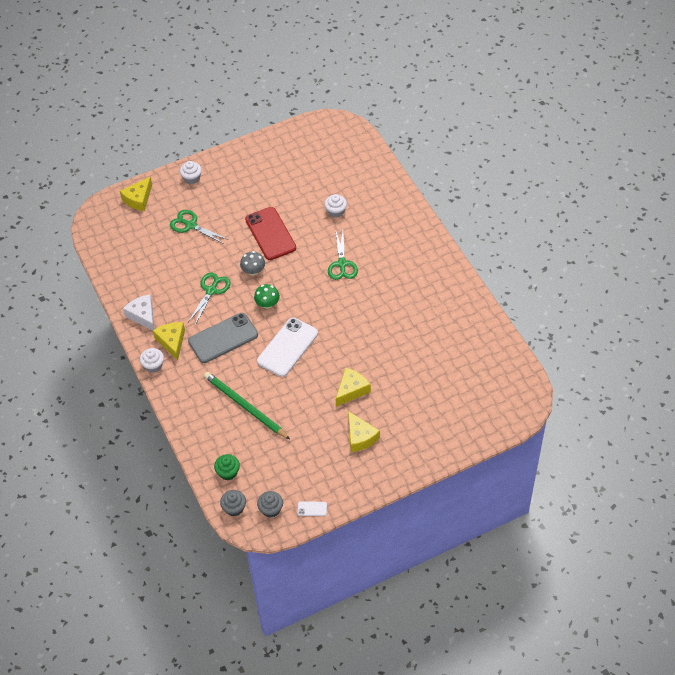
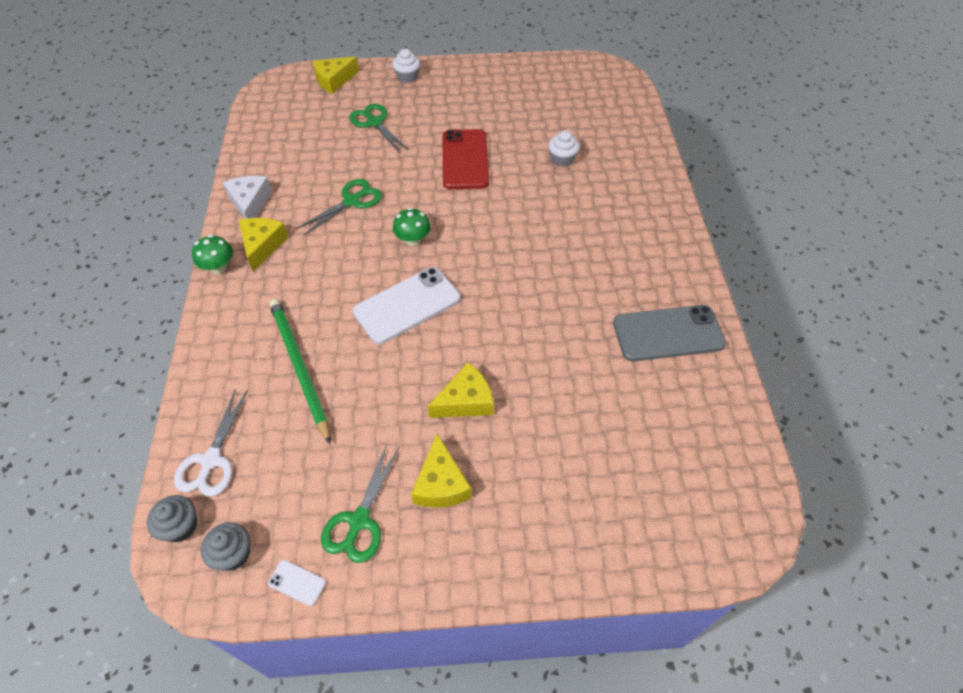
camera: 20 degrees right, 0 degrees up
(153, 365) = (219, 267): white cupcake -> green mushroom
(223, 338) = (329, 263): grey phone -> grey phone (668, 333)
(228, 472) = (211, 460): green cupcake -> white scissors
(253, 271) = (418, 195): grey mushroom -> none
(342, 264) = (539, 222): green scissors -> green scissors (359, 521)

